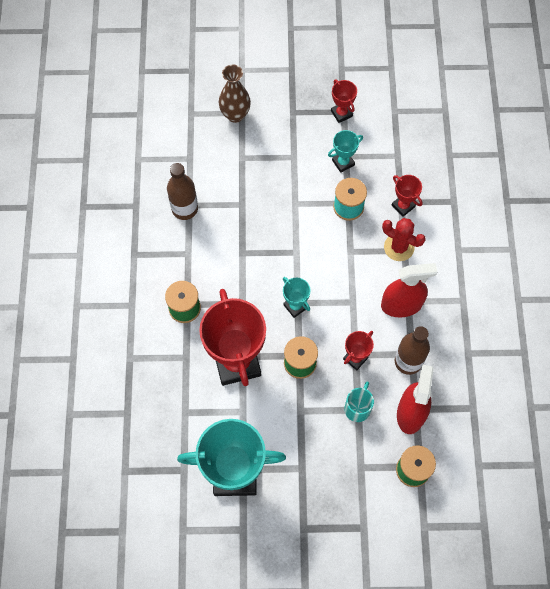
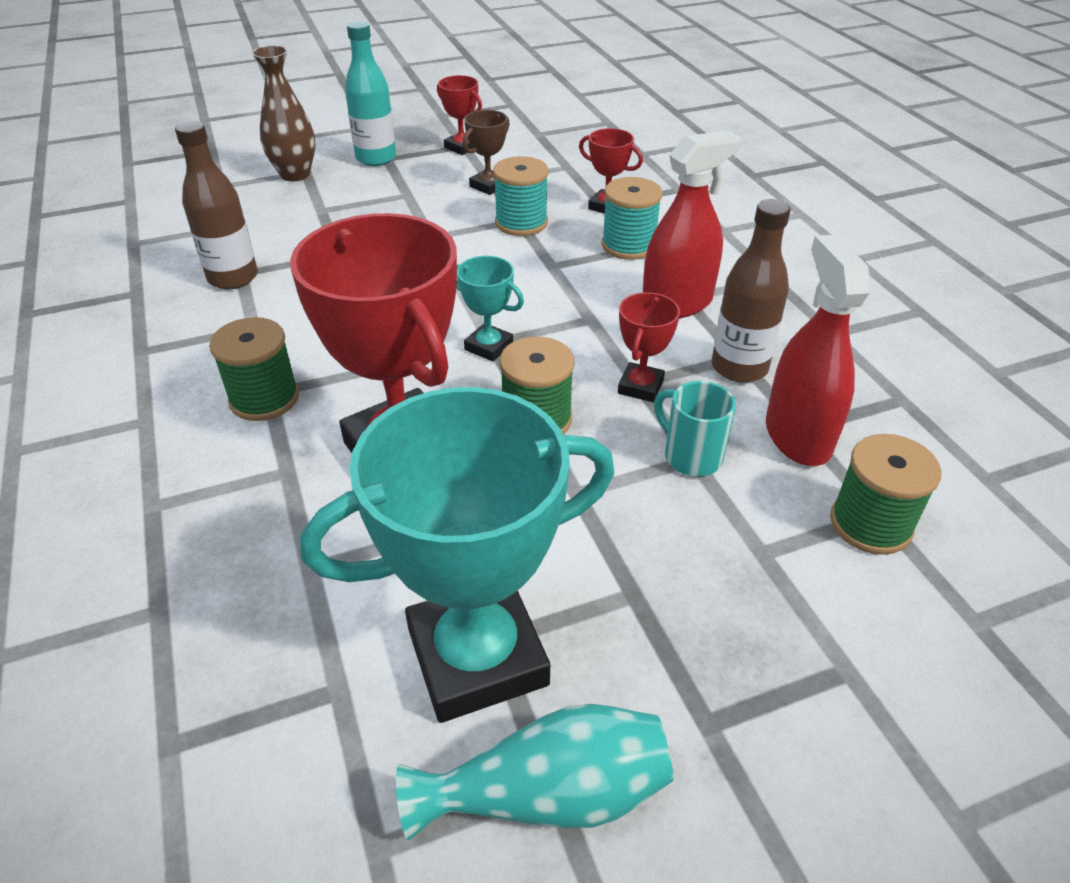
camera: 20 degrees left, 25 degrees down
(241, 533) = (549, 794): none -> turquoise vase
(286, 111) = (376, 158): none -> turquoise bottle
(343, 163) = (488, 186): turquoise trophy -> brown trophy
(357, 408) = (691, 456): turquoise mug -> turquoise mug turned 45 degrees counterclockwise
(399, 247) = (628, 245): red cactus -> turquoise spool

